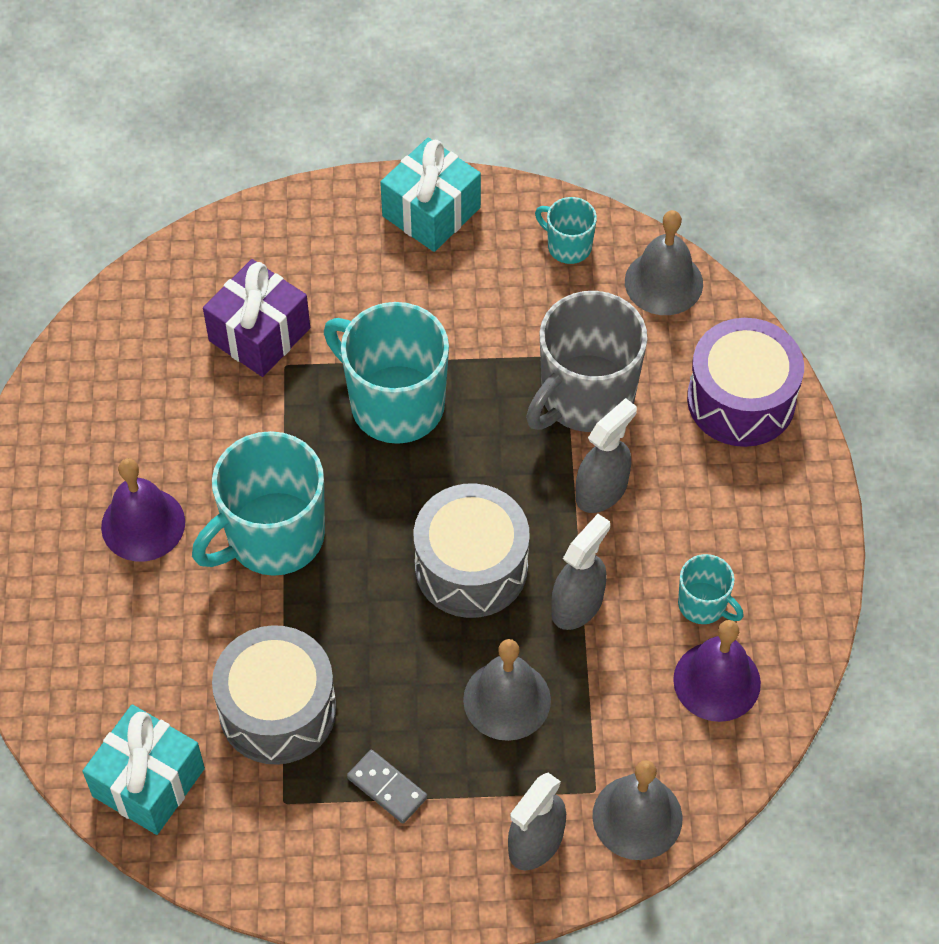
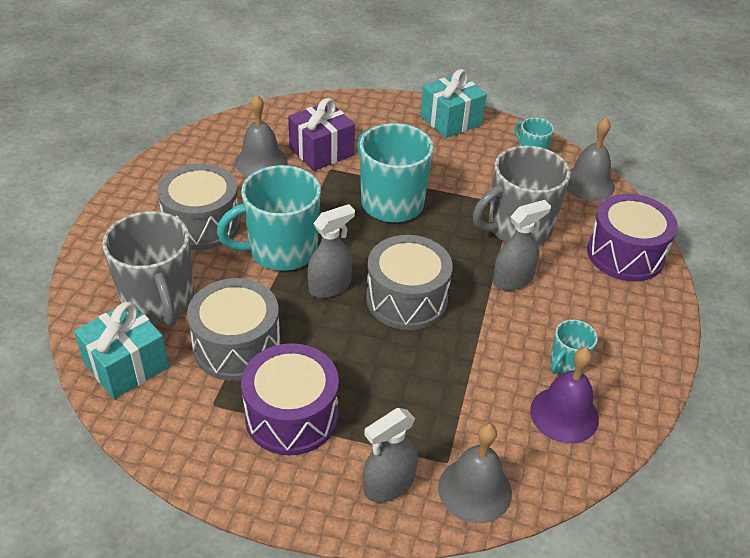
camera: 15 degrees right, 15 degrees down
(143, 524) = (202, 224): purple bell -> grey drum
(144, 673) = (159, 301): none -> grey mug
(387, 788) = (291, 416): grey domino -> purple drum
(507, 700) = (402, 384): grey bell -> grey bell (261, 162)
(577, 605) = (474, 340): grey spray bottle -> grey spray bottle (330, 286)
(703, 604) = (567, 363): turquoise mug -> turquoise mug turned 75 degrees clockwise

